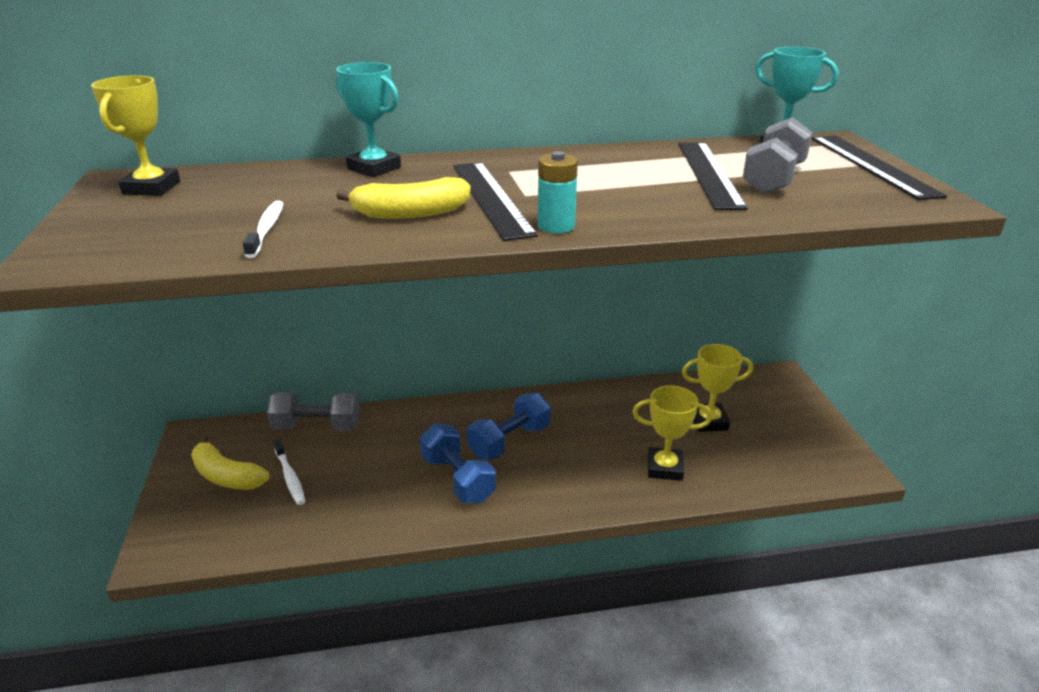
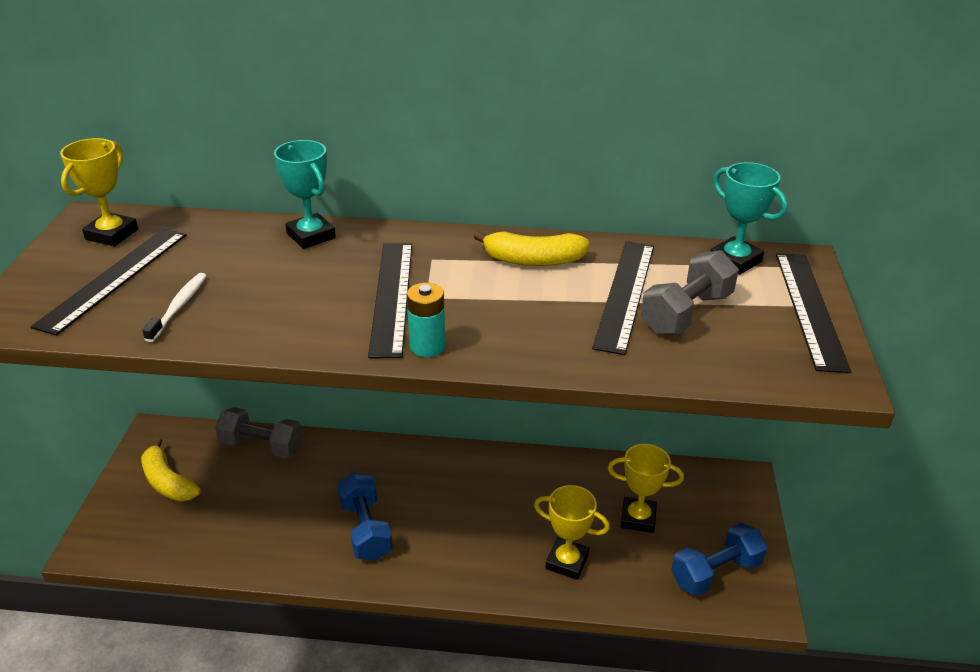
camera: 15 degrees right, 5 degrees up
(176, 218) = (114, 278): none -> black ruler
(290, 477) = (220, 495): white toothbrush -> none
(410, 213) = (309, 306): yellow banana -> yellow banana (533, 260)
(509, 441) = (430, 499): blue dumbbell -> blue dumbbell (715, 572)

